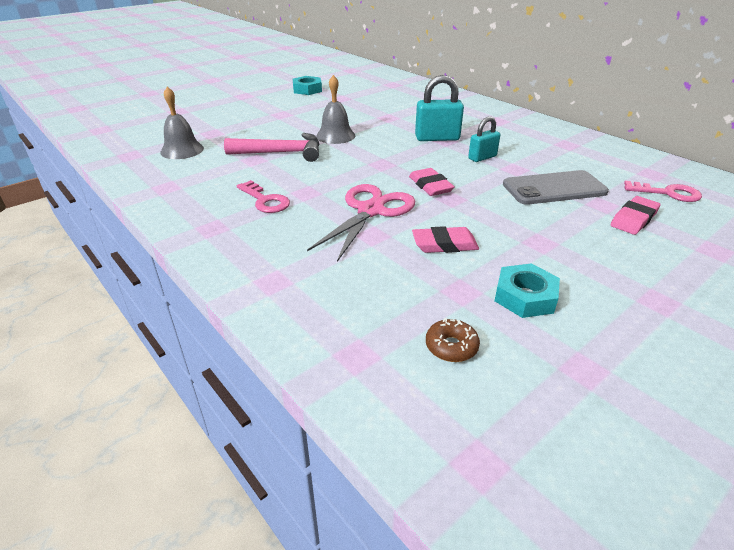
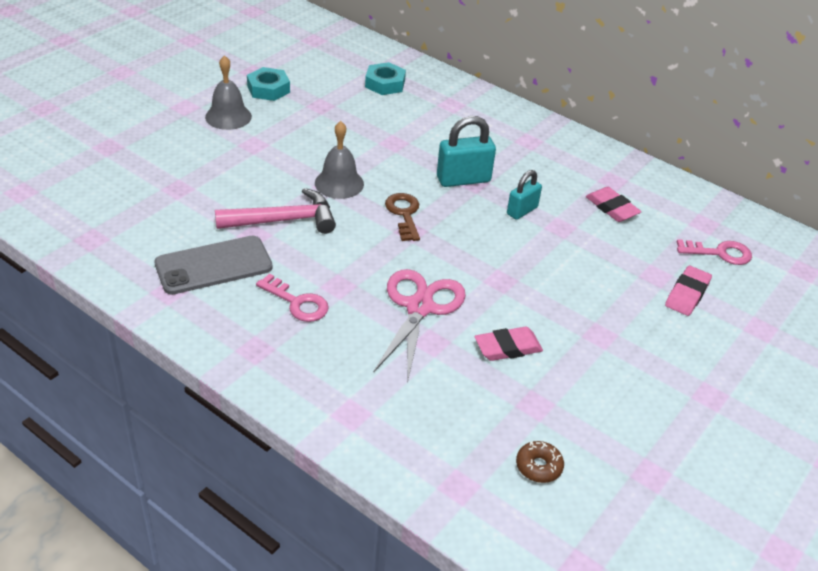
camera: 15 degrees left, 5 degrees up
(182, 150) = (155, 224): grey bell -> grey bell (228, 116)
(380, 154) = (404, 214): none -> brown key
(430, 186) = (474, 263): pink eraser -> pink eraser (612, 208)
(525, 297) = (594, 404): turquoise nut -> turquoise nut (385, 84)
(554, 188) = (606, 256): grey phone -> grey phone (213, 265)

